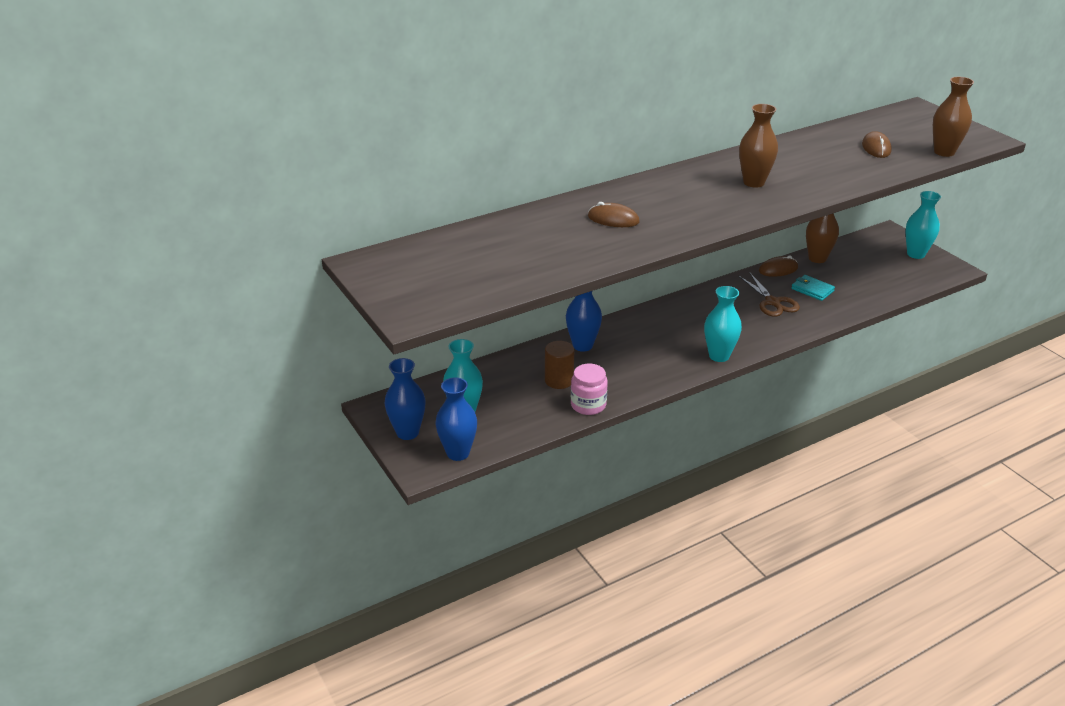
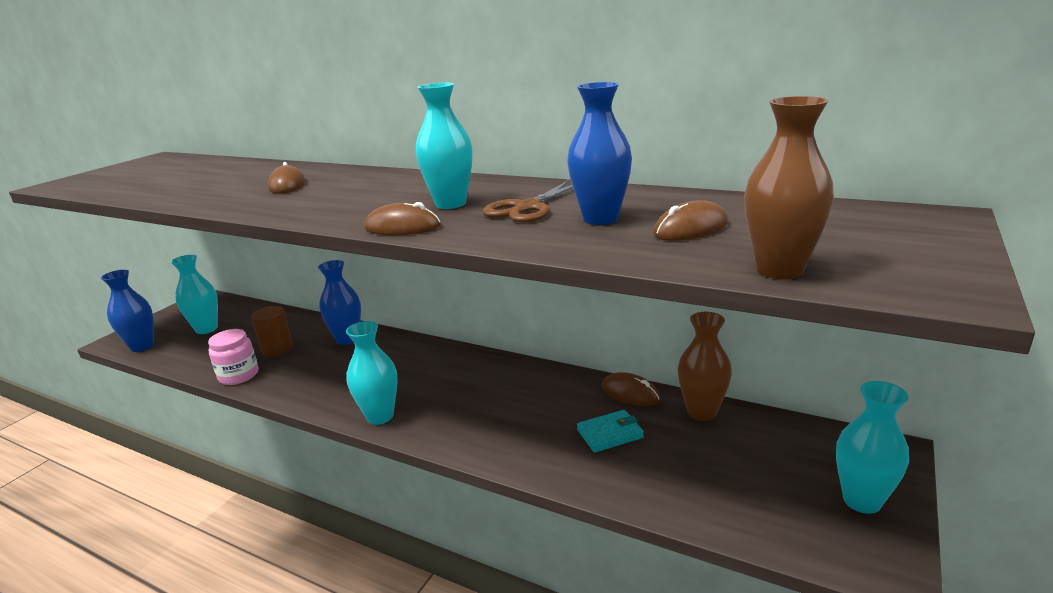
camera: 60 degrees right, 10 degrees down
(407, 432) = (170, 320): blue vase -> blue vase (600, 219)
(753, 182) = (450, 204): brown vase -> turquoise vase
(772, 302) = (541, 414): brown scissors -> brown scissors (528, 208)
(784, 203) = (402, 227): none -> brown mouse
(812, 290) = (610, 434): turquoise wallet -> turquoise wallet turned 60 degrees clockwise

